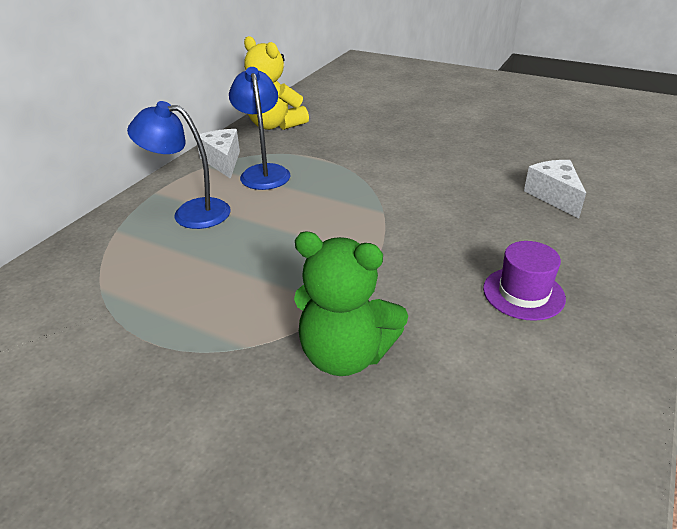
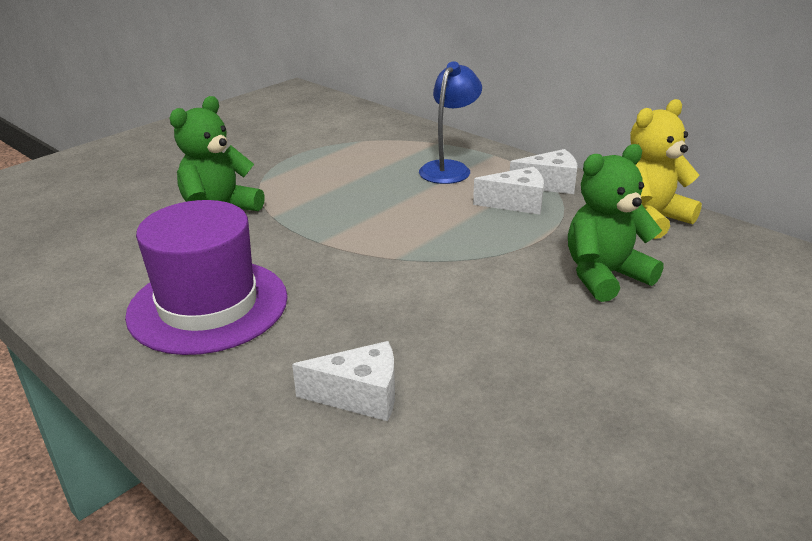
camera: 105 degrees right, 5 degrees down
(263, 172) = (516, 203): blue lamp -> white cheese
(362, 136) = (604, 276): none -> green teddy bear
(523, 293) = (208, 305): purple hat -> purple hat, size x1.95

